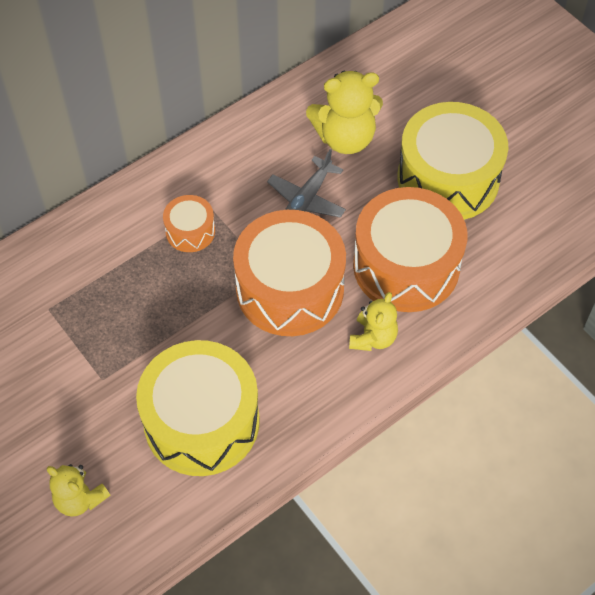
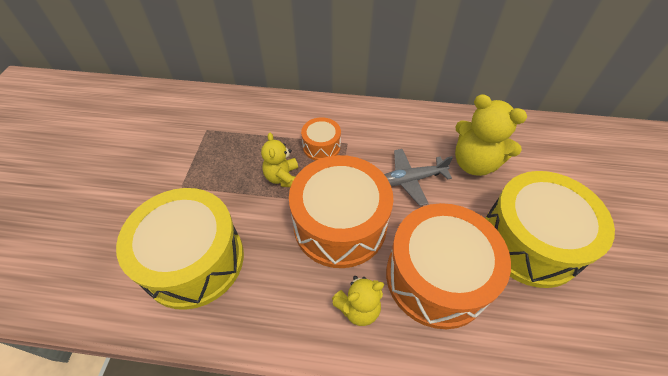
camera: 45 degrees right, 5 degrees down
(80, 499) = (83, 242): yellow teddy bear -> yellow teddy bear (283, 177)

